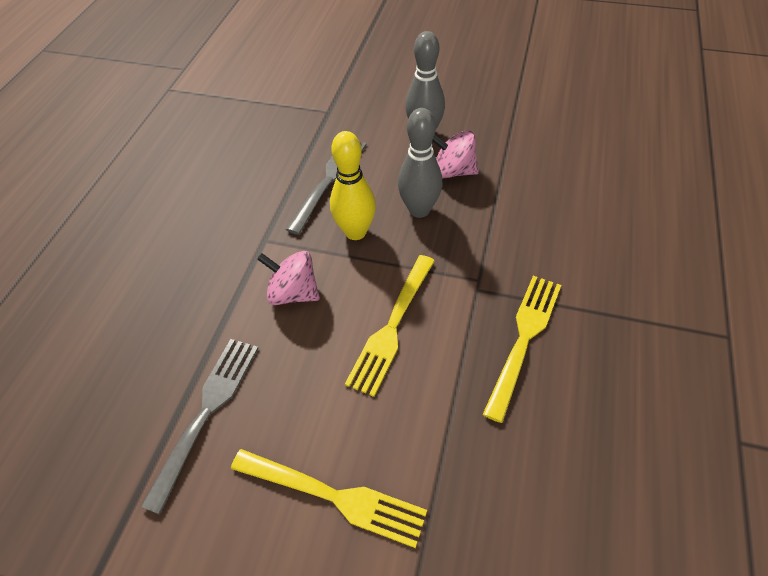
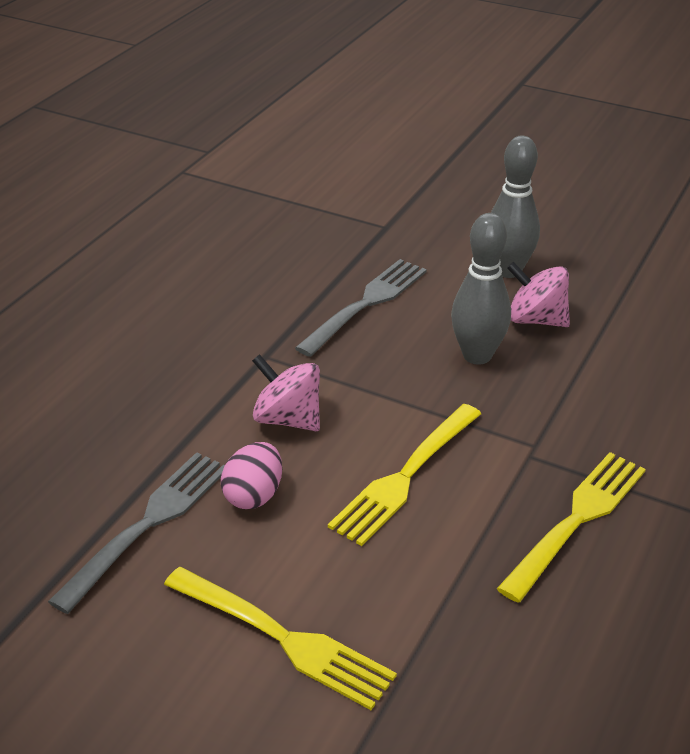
camera: 10 degrees right, 15 degrees down
(283, 368) = (254, 495): none -> pink egg
(355, 232) = (385, 366): yellow bowling pin -> none

